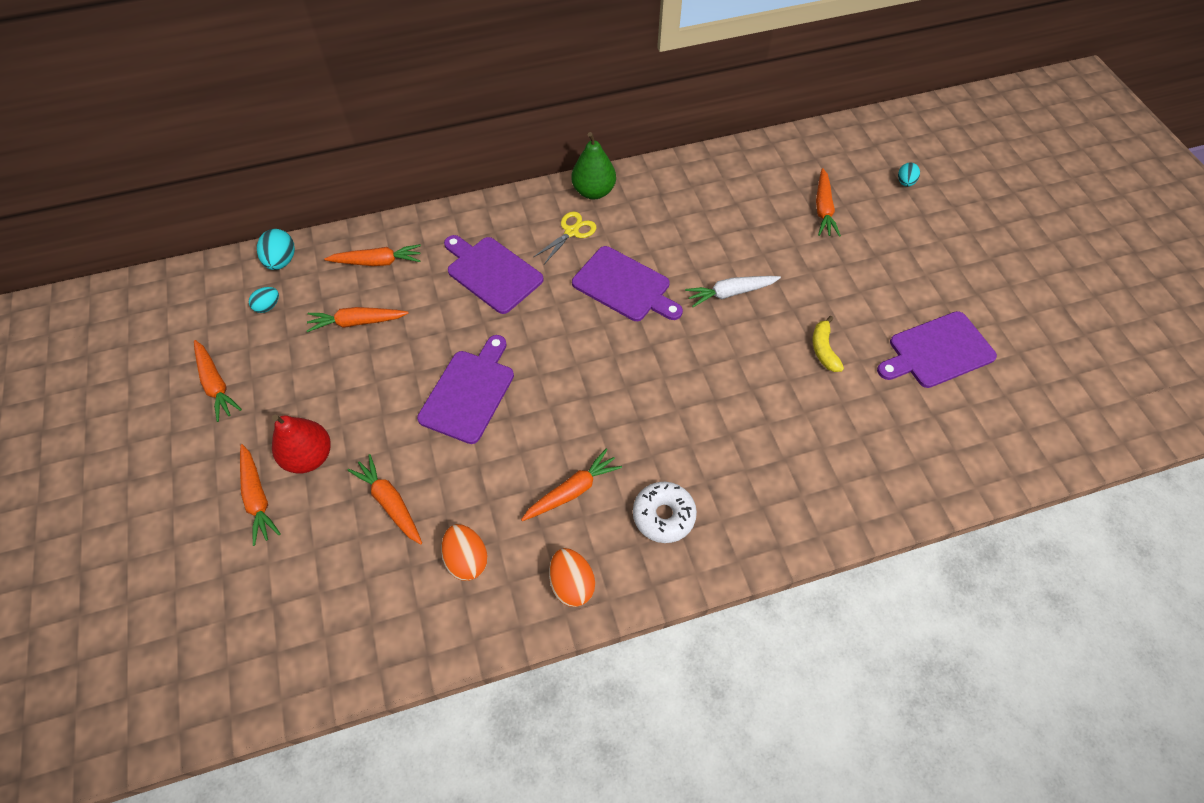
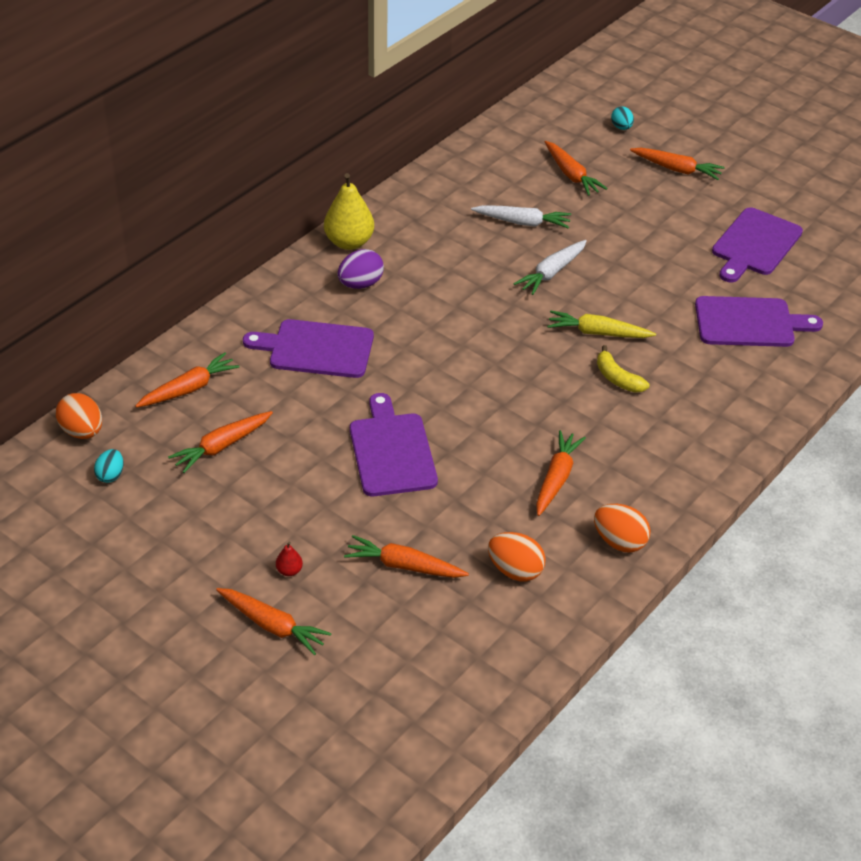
camera: 35 degrees left, 15 degrees down
(216, 384) = (127, 562): orange carrot -> orange carrot (677, 169)
(282, 261) = (82, 431): turquoise egg -> orange egg
(309, 456) = (289, 571): red pear -> red pear, size x0.43
(571, 232) = (360, 284): yellow scissors -> purple egg
(593, 191) = (349, 242): green pear -> yellow pear
(624, 286) = (453, 306): purple cutting board -> purple cutting board (749, 322)
(663, 515) = (648, 458): white donut -> none
(722, 369) = (597, 333): none -> yellow carrot
(745, 235) = (523, 222): none -> white carrot
(823, 349) = (666, 282): yellow banana -> yellow banana (617, 378)

